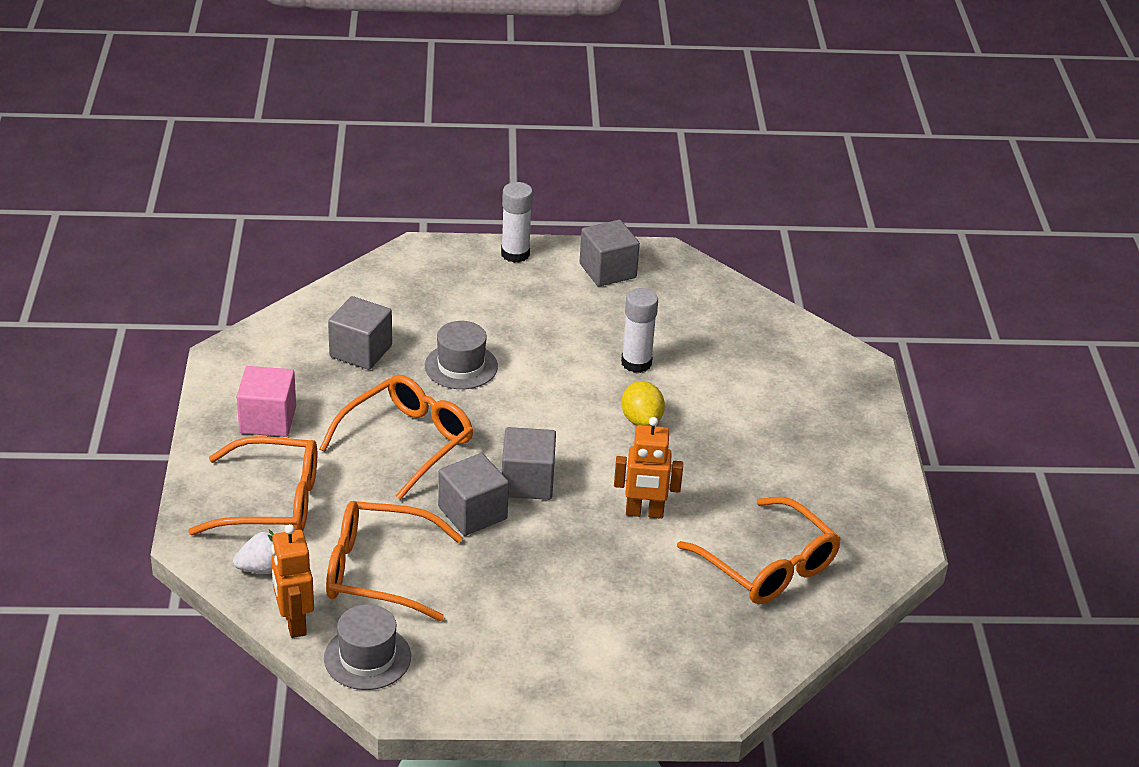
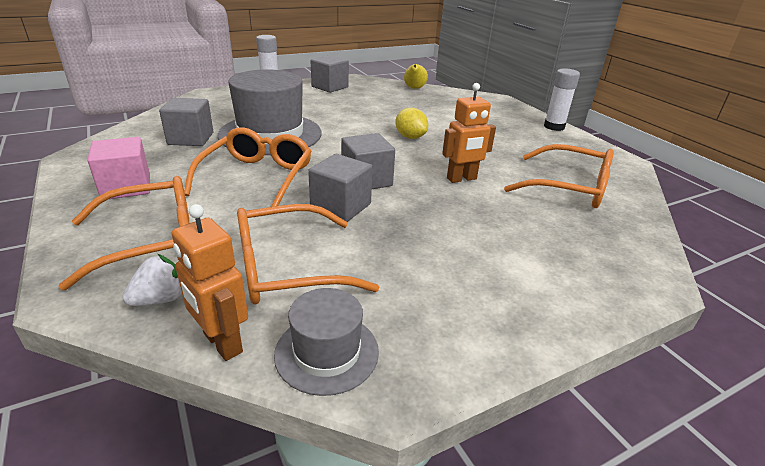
camera: 25 degrees left, 5 degrees down
(461, 366) = (270, 134): grey hat -> grey hat, size x1.90
(636, 363) = (381, 116): white glue stick -> white glue stick (554, 127)
(743, 305) = (414, 88): none -> yellow pear

